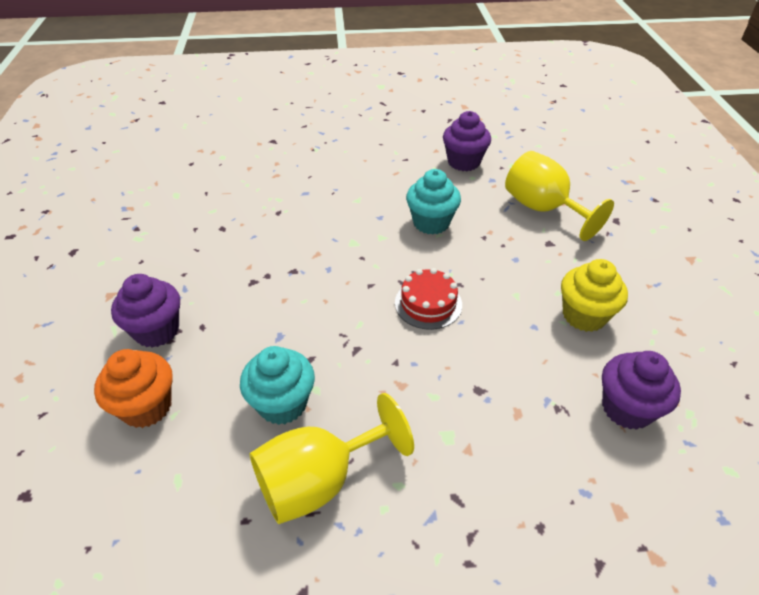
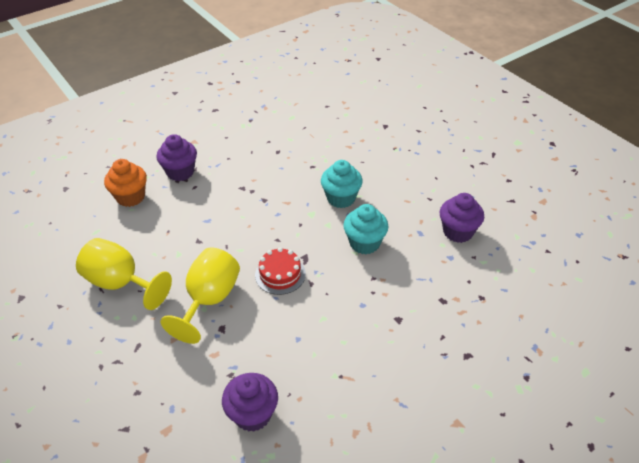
camera: 60 degrees right, 0 degrees up
(282, 403) = (161, 245): turquoise cupcake -> turquoise cupcake (341, 198)
(543, 209) = (439, 301): yellow goblet -> yellow goblet (209, 300)
(584, 315) = (329, 365): yellow cupcake -> none

